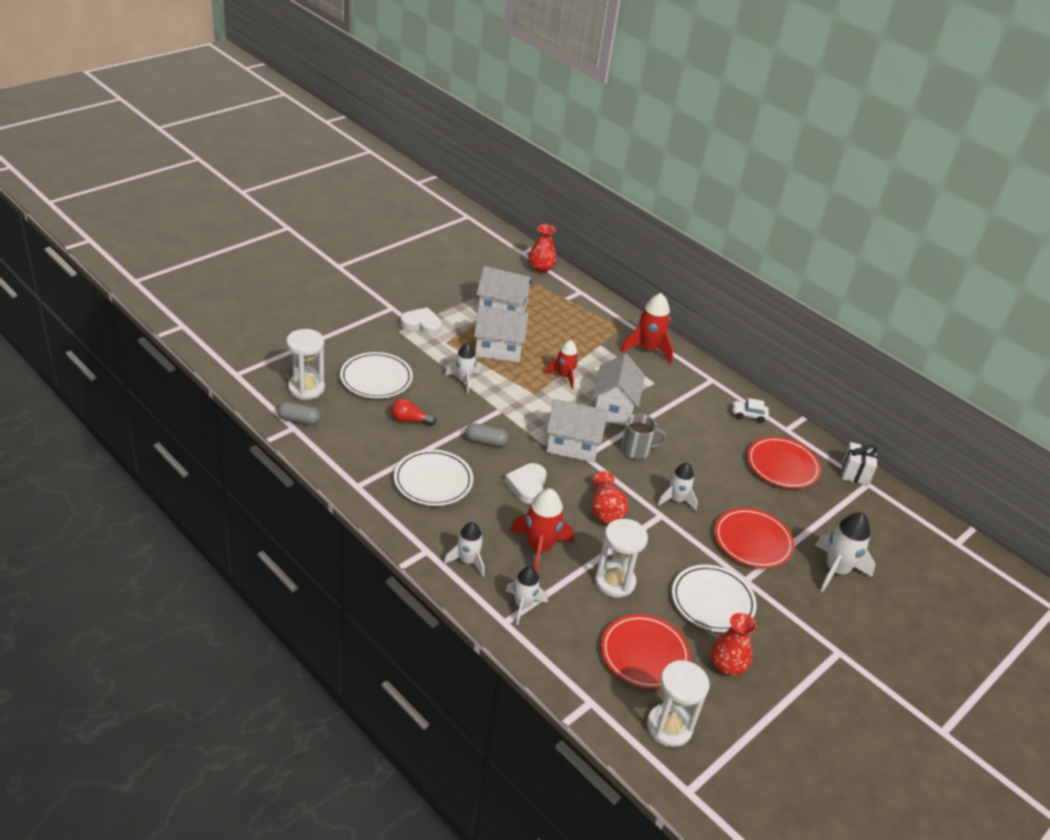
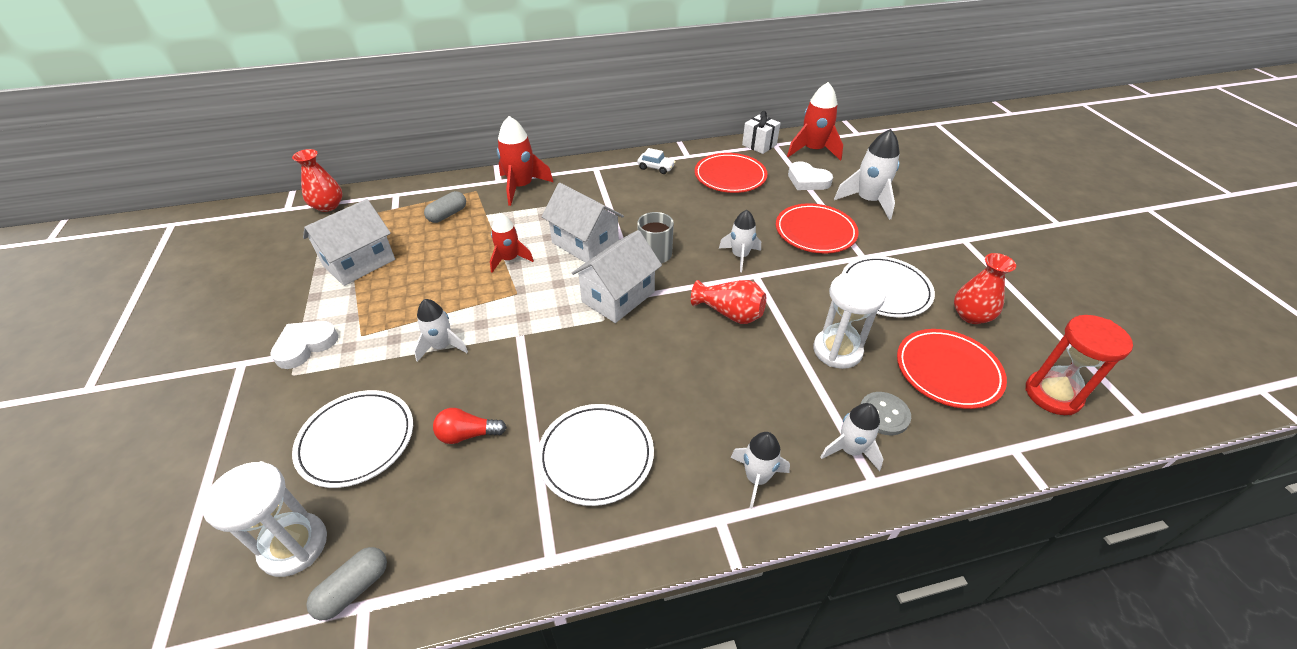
camera: 55 degrees left, 5 degrees up
(410, 420) = (467, 434): red light bulb -> red light bulb turned 45 degrees clockwise
(486, 442) = (562, 370): grey capsule -> grey capsule (447, 215)
(498, 349) = (419, 293): white house -> none
(527, 485) = (657, 362): white heart -> white heart (807, 180)
(539, 549) = (764, 395): red rocket -> red rocket (813, 150)
(569, 619) = (883, 414): none -> grey button
(669, 727) = (1052, 394): white hourglass -> red hourglass
(749, 415) = (656, 167): white car -> white car turned 105 degrees counterclockwise

